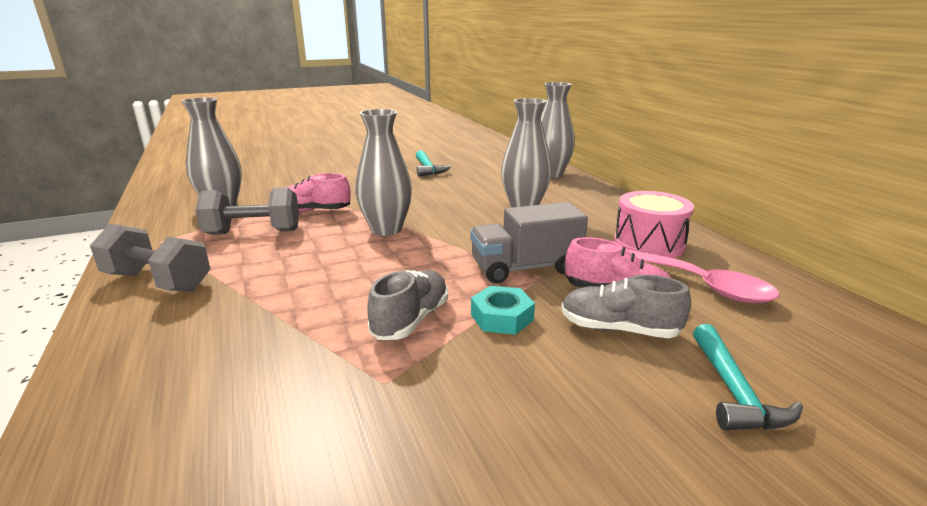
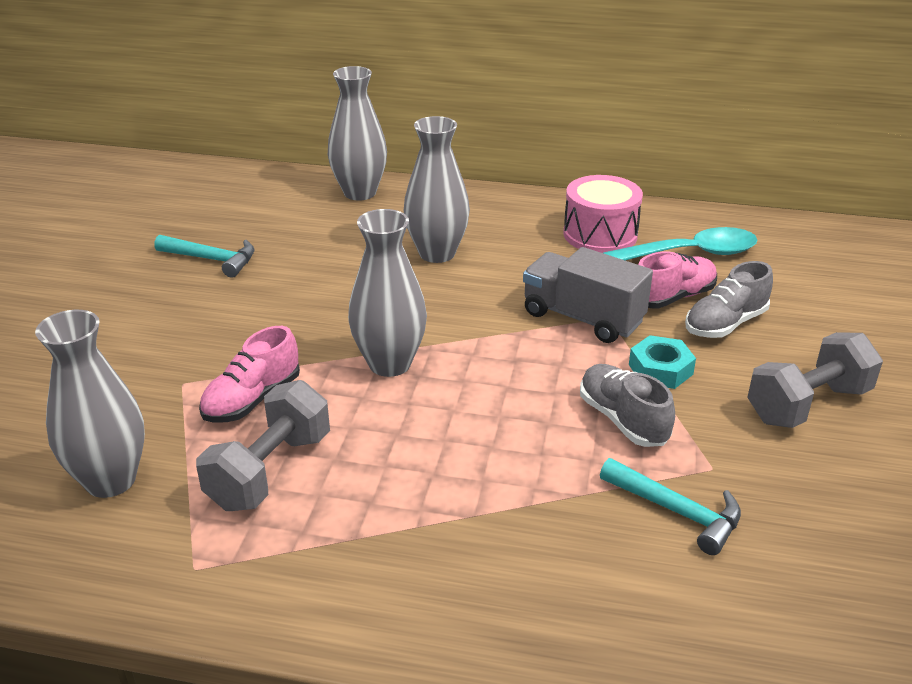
camera: 55 degrees left, 10 degrees up
(158, 282) = (353, 586): grey dumbbell -> grey dumbbell (808, 404)
(525, 268) = (582, 318): grey truck -> grey truck turned 105 degrees clockwise
(699, 284) = (691, 254): pink spoon -> turquoise spoon
(734, 391) = (830, 321): turquoise hammer -> turquoise hammer (677, 512)

